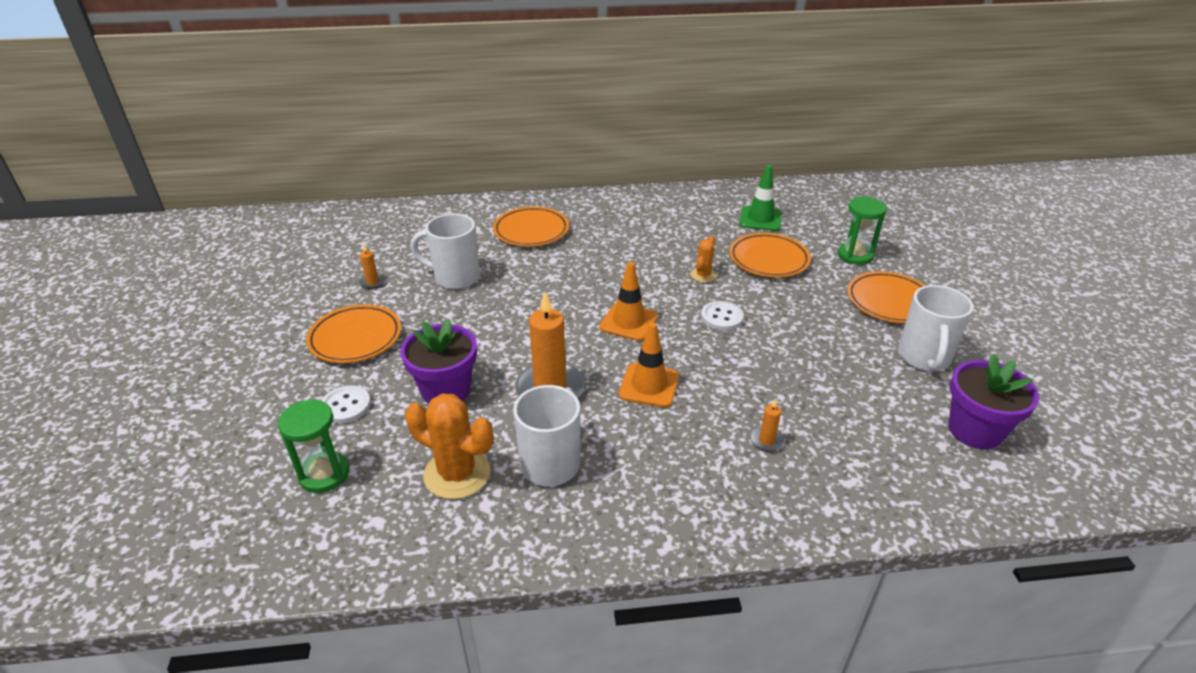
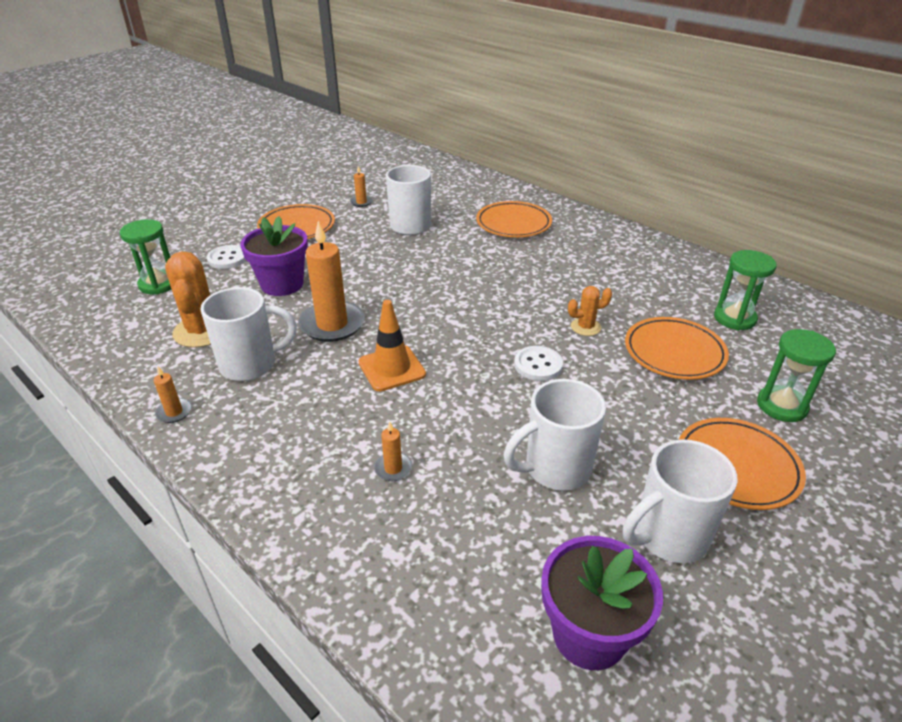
camera: 50 degrees right, 0 degrees up
(568, 541) = (174, 412): none -> orange candle
(628, 322) = (461, 320): orange traffic cone -> none
(760, 219) = (734, 318): green traffic cone -> green hourglass
(832, 368) = (555, 469): none -> white mug

